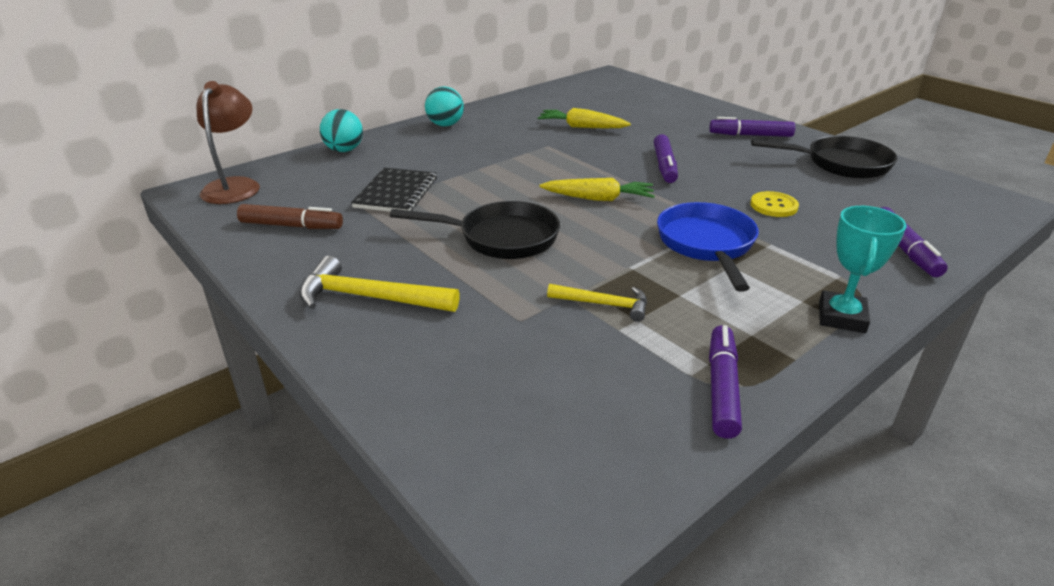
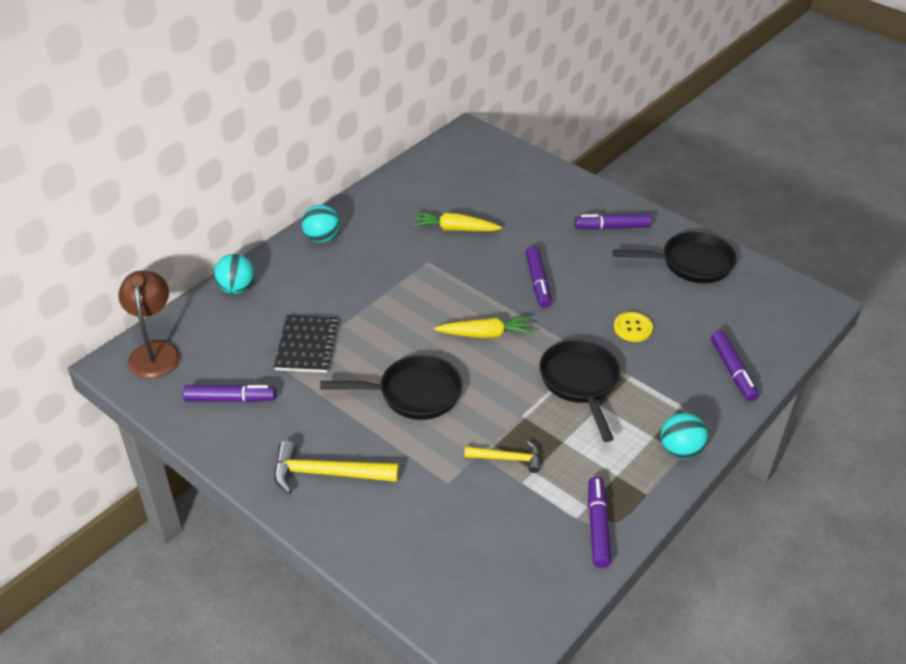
camera: 10 degrees left, 10 degrees up
(291, 226) = (230, 399): brown marker -> purple marker
(707, 245) = (580, 383): blue pan -> black pan
(841, 317) = (680, 450): turquoise trophy -> turquoise ball

